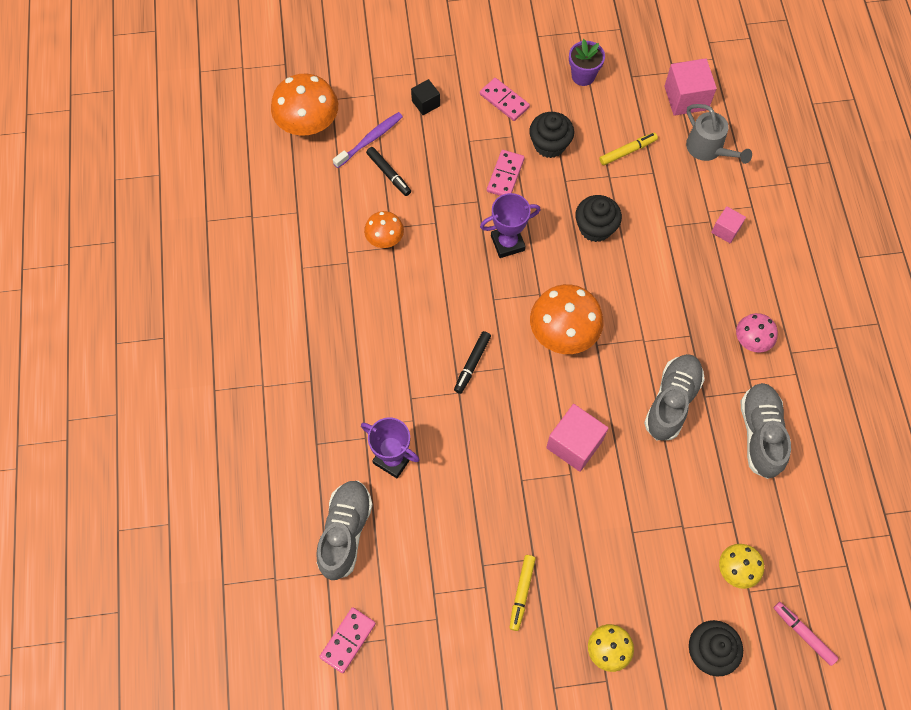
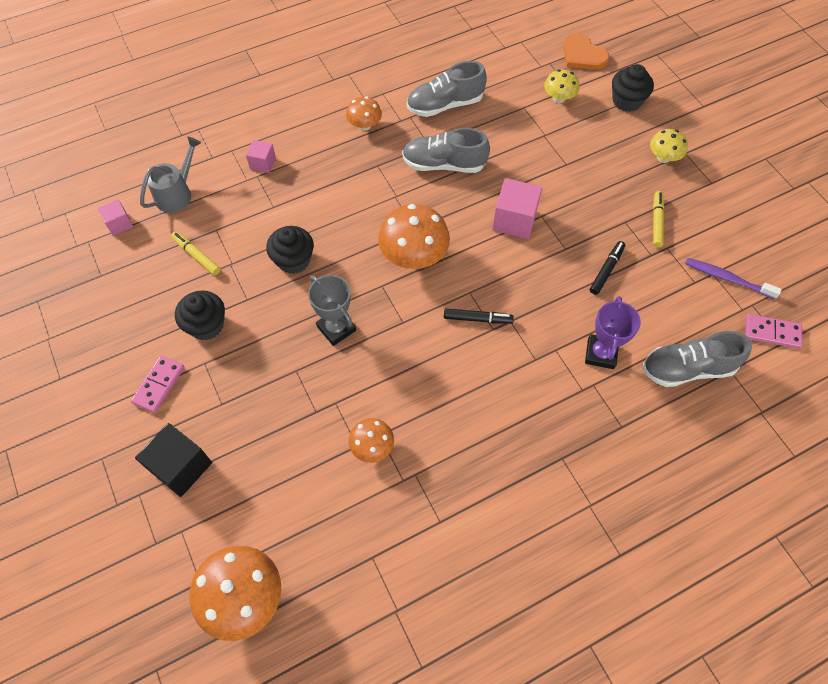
camera: 110 degrees left, 5 degrees down
(370, 140) = (248, 511): purple toothbrush -> purple toothbrush (727, 278)
(389, 174) = (289, 473): black marker -> black marker (606, 270)
(426, 103) = (181, 467): black cube -> black cube, size x1.74
(505, 175) = (256, 354): pink domino -> none
(507, 243) = (336, 328): purple trophy -> grey trophy
(521, 593) = (656, 222): yellow marker -> yellow marker turned 75 degrees counterclockwise
(583, 76) = (109, 319): purple flower pot -> none
(686, 98) = (119, 224): pink cube -> pink cube, size x0.57
(752, 340) = (364, 125): pink mushroom -> orange mushroom
(803, 634) = (583, 55): pink marker -> orange heart

